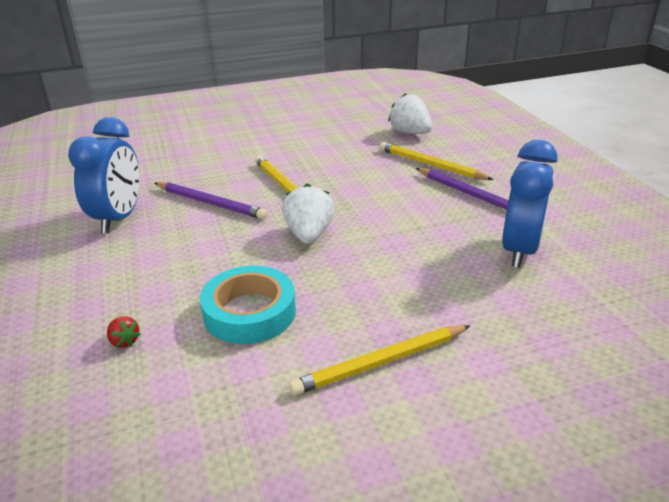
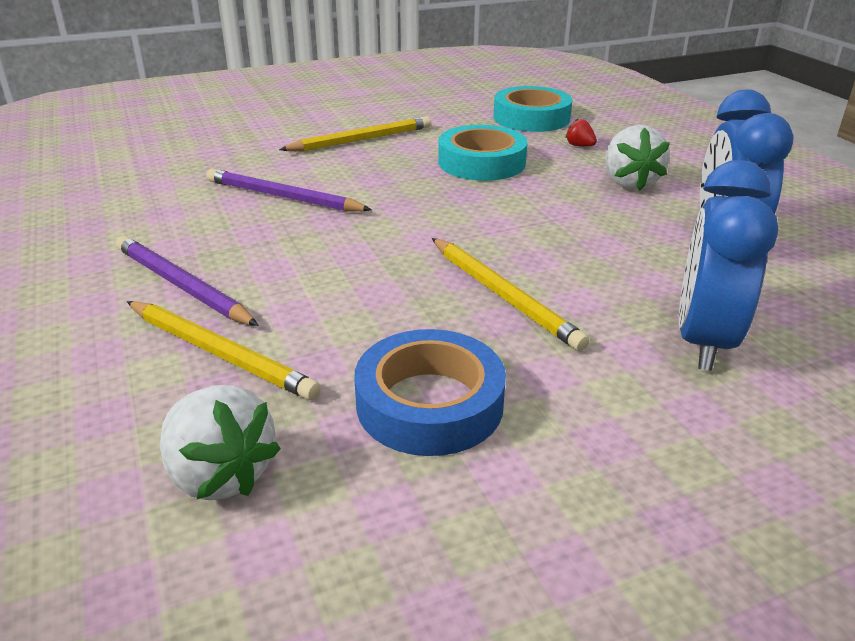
camera: 175 degrees right, 0 degrees up
(136, 418) = (531, 118): none -> turquoise tape
(210, 203) = (610, 265): purple pencil -> purple pencil (283, 197)
(309, 235) = (442, 226): white strawberry -> white strawberry (629, 183)
(333, 148) = (429, 403): none -> blue tape
(519, 250) = (177, 214): blue clock -> blue clock (703, 341)

